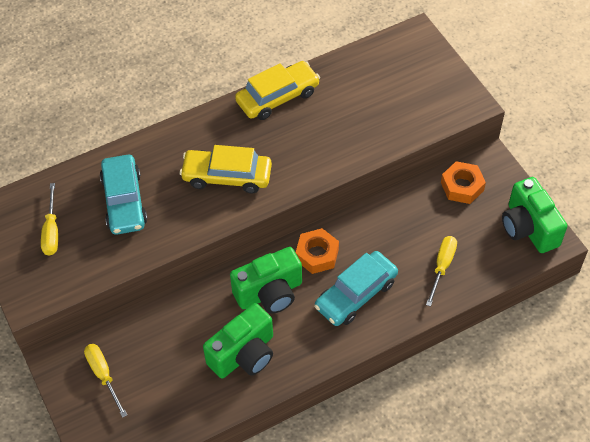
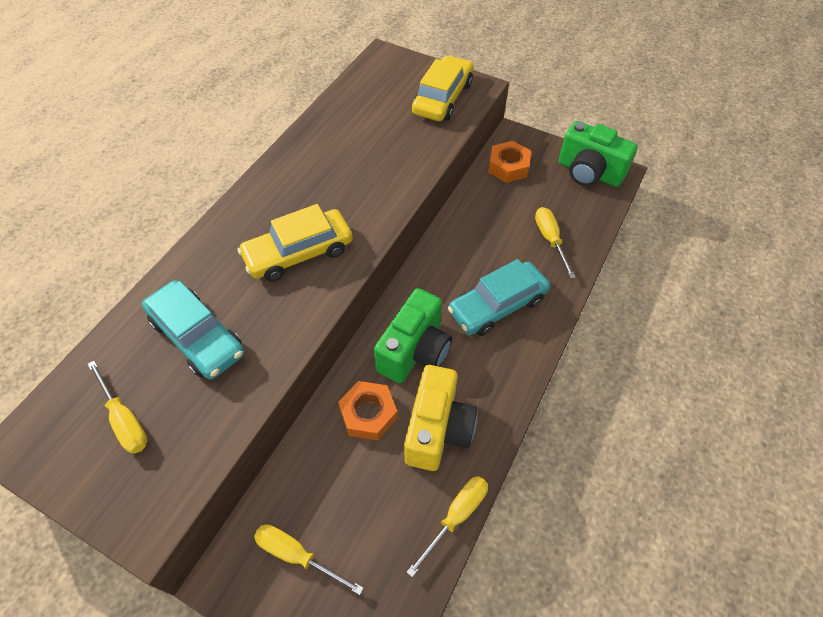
camera: 35 degrees left, 0 degrees up
(213, 413) = (456, 516): none -> yellow screwdriver
(244, 354) = (437, 429): green camera -> yellow camera
(277, 97) = (295, 157): yellow car -> yellow car (442, 98)
(317, 254) = (431, 289): orange nut -> orange nut (368, 414)
(356, 294) = (497, 305): turquoise car -> turquoise car turned 45 degrees clockwise

